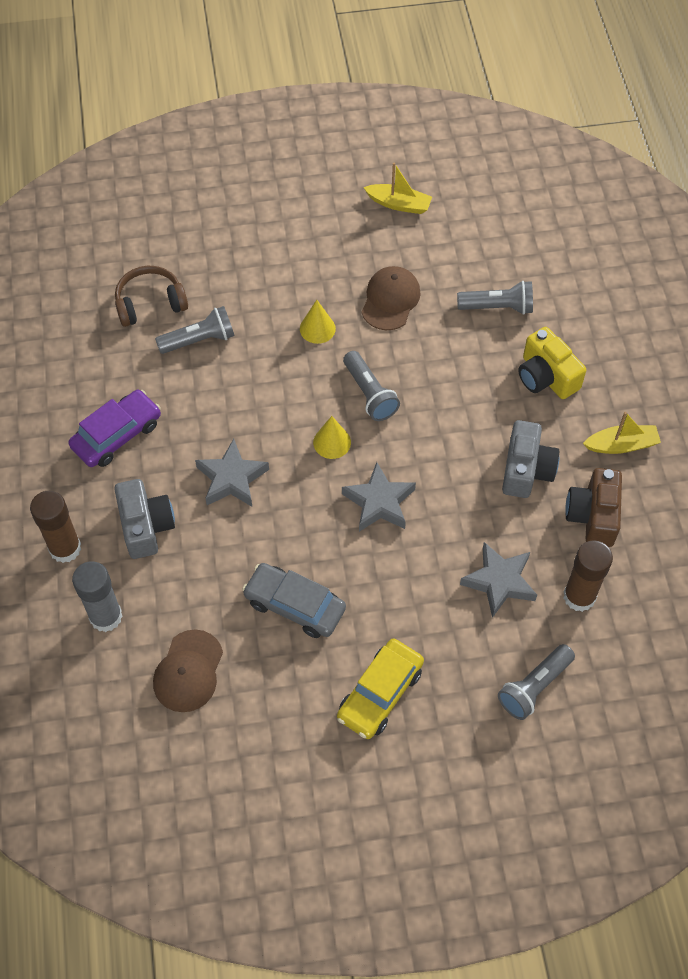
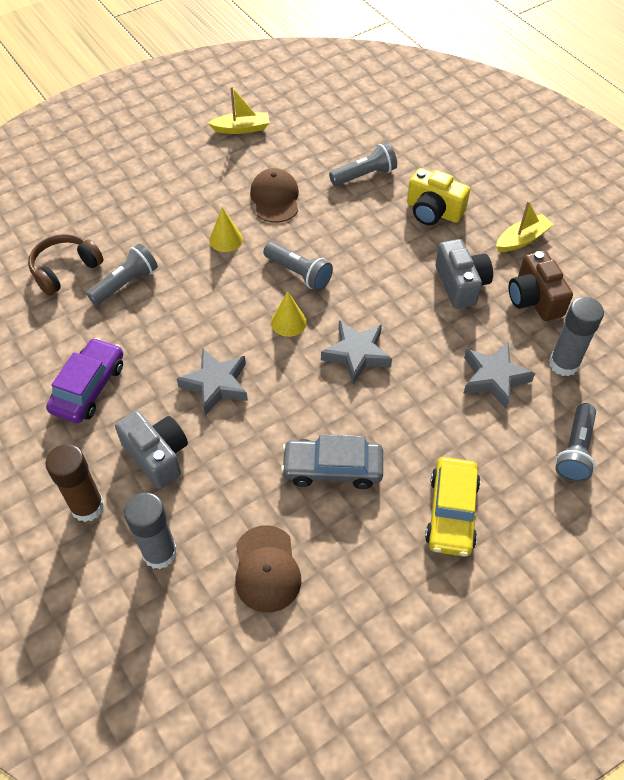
camera: 25 degrees left, 5 degrees down
(579, 596) = (564, 364): brown glue stick -> grey glue stick

